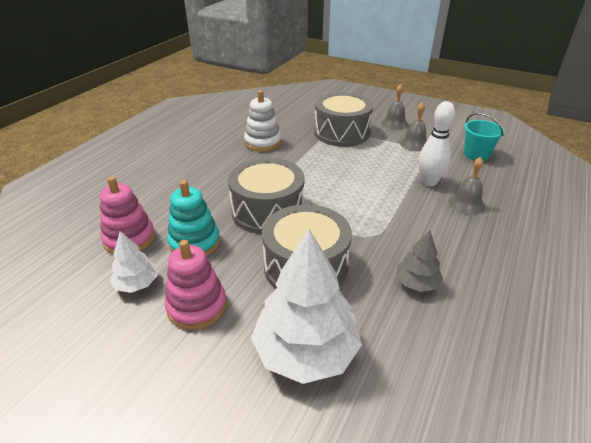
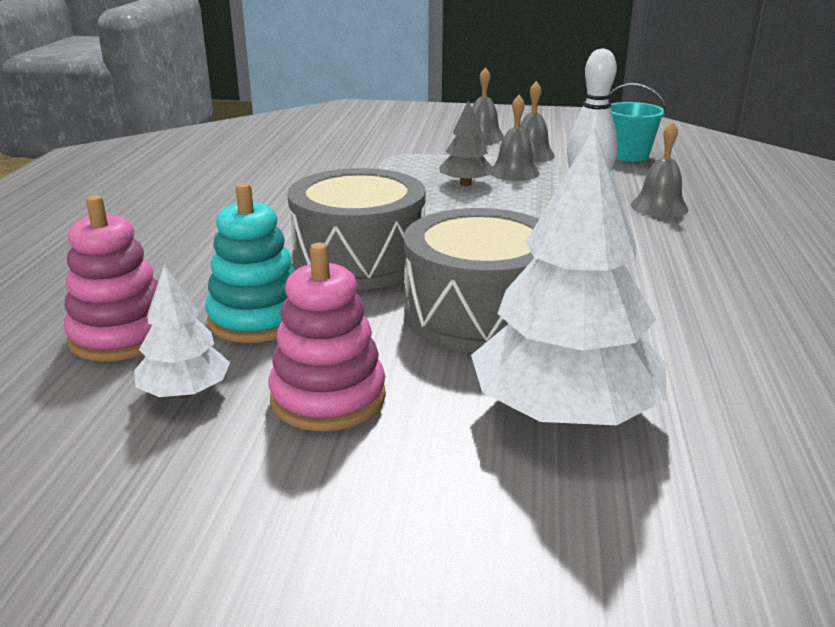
camera: 20 degrees left, 10 degrees down
(263, 142) = (283, 182): white stacking toy -> none
(342, 133) = (408, 155): grey drum -> none
(394, 157) = (514, 172): none -> grey bell
(416, 283) = (664, 301): grey tree -> grey tree (465, 184)

